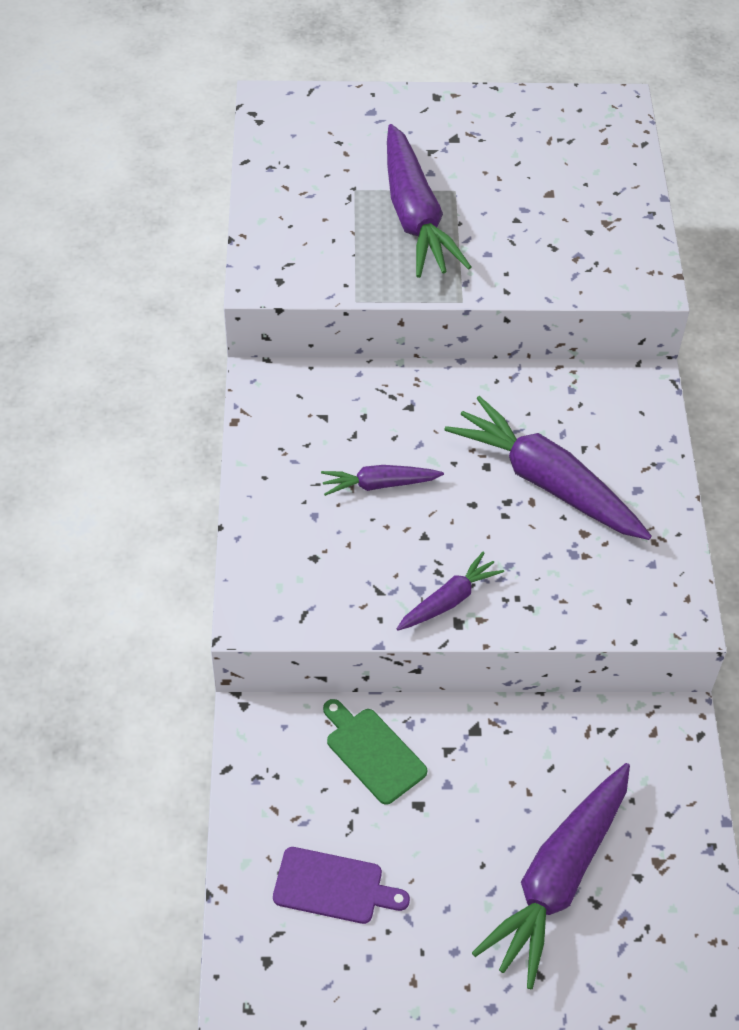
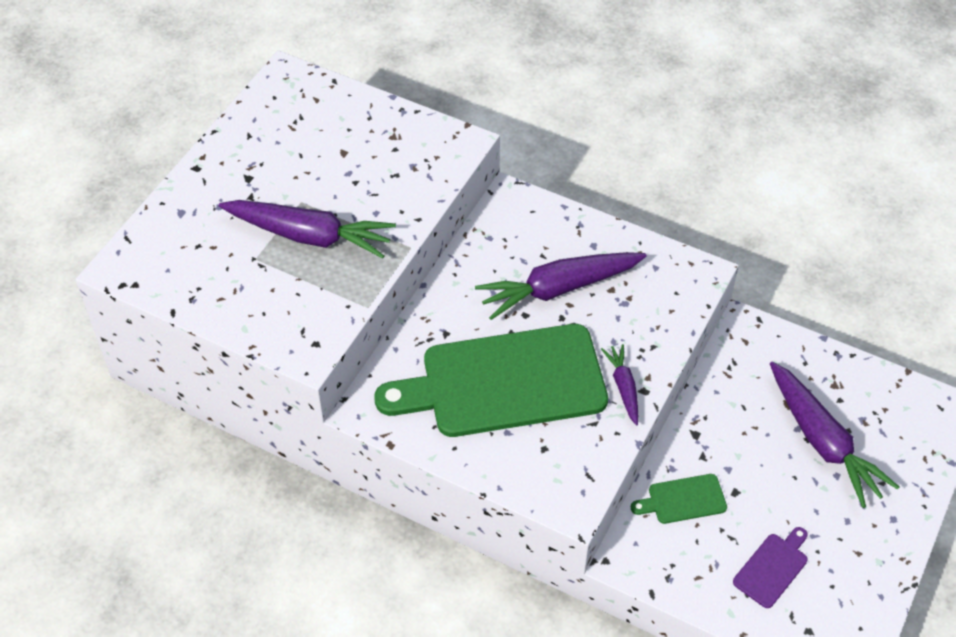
camera: 60 degrees left, 0 degrees up
(379, 484) = (504, 382): purple carrot -> green cutting board

